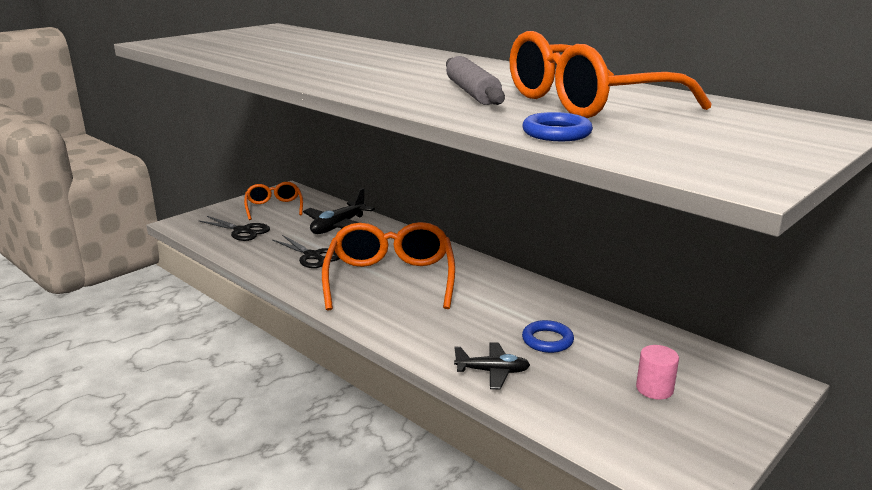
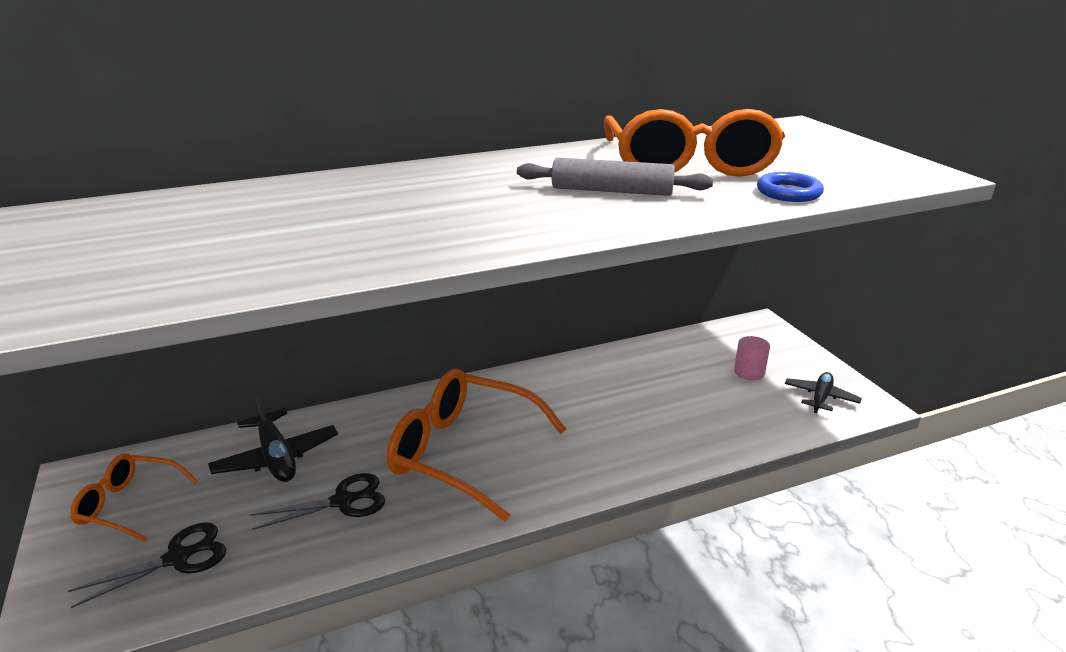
camera: 65 degrees left, 5 degrees up
(492, 372) = (691, 441): black plane -> black plane (820, 397)
(547, 340) = (654, 395): blue ring -> none

